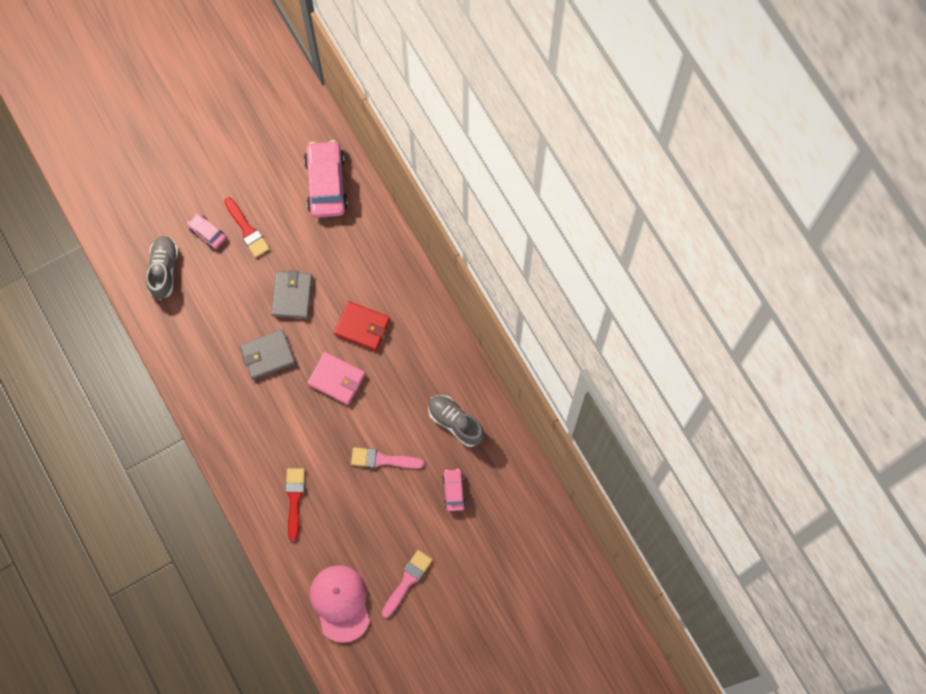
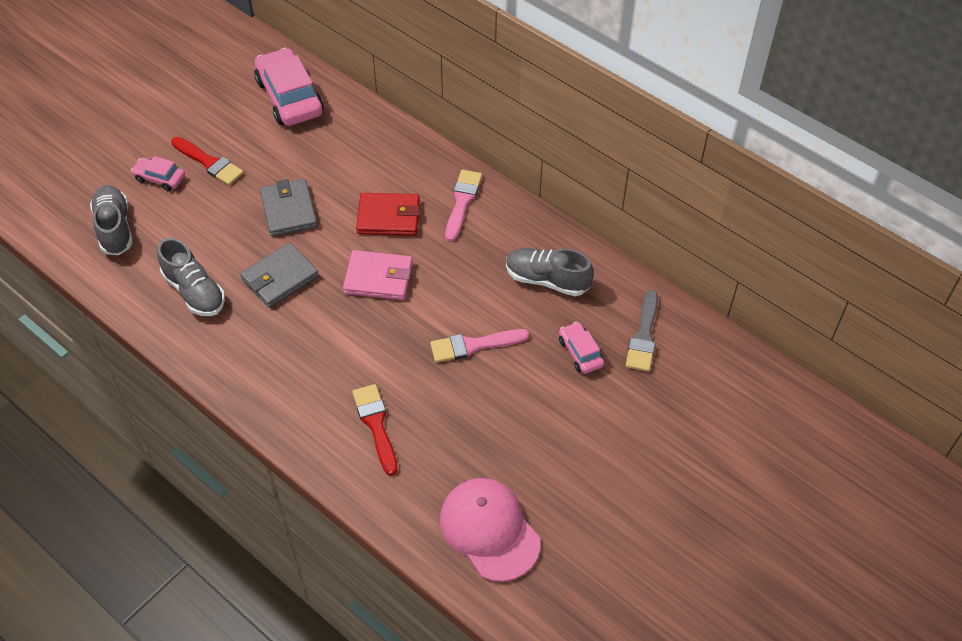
camera: 20 degrees left, 20 degrees down
(205, 346) = (194, 291): none -> grey shoe
(407, 581) = (568, 473): pink brush -> pink brush (462, 202)
(503, 493) = (643, 336): none -> grey brush

